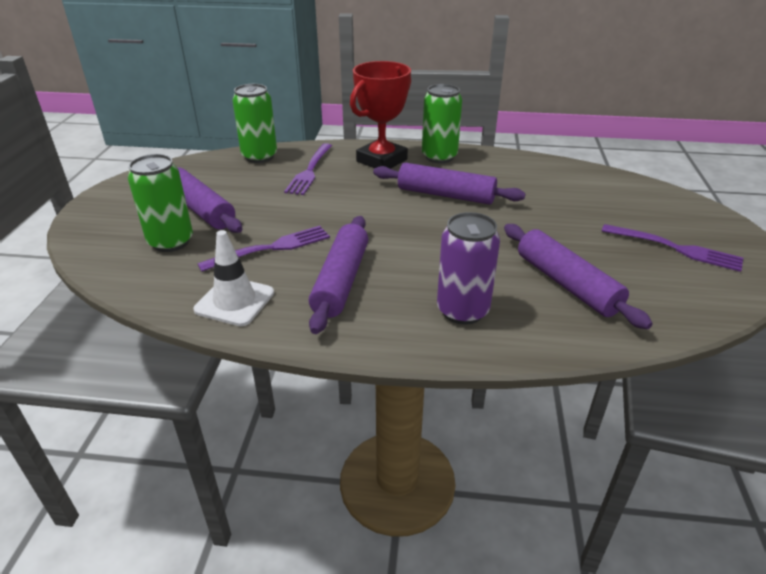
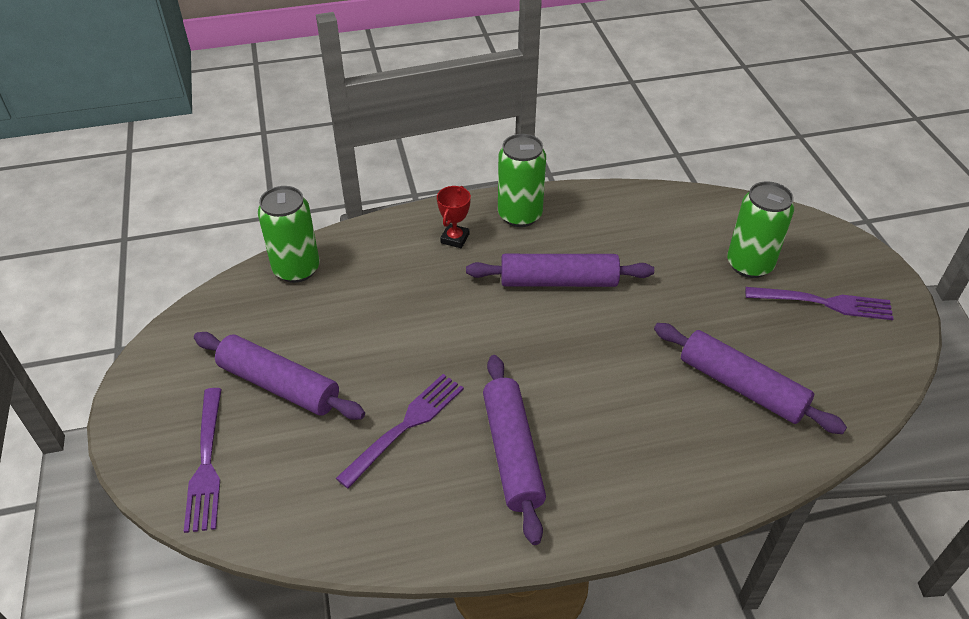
camera: 20 degrees left, 10 degrees up
(171, 242) = (278, 451): green can -> green can (749, 264)
(234, 301) = (412, 520): white traffic cone -> none
(310, 171) = (376, 280): purple fork -> purple fork (206, 463)
(382, 160) = (455, 238): red trophy -> red trophy, size x0.48
(462, 310) = (658, 456): purple can -> none

